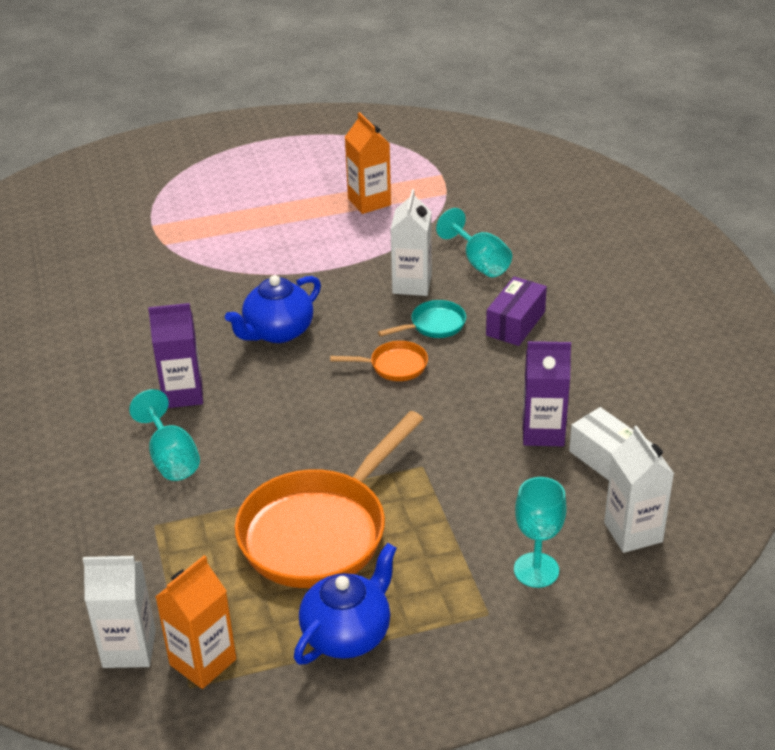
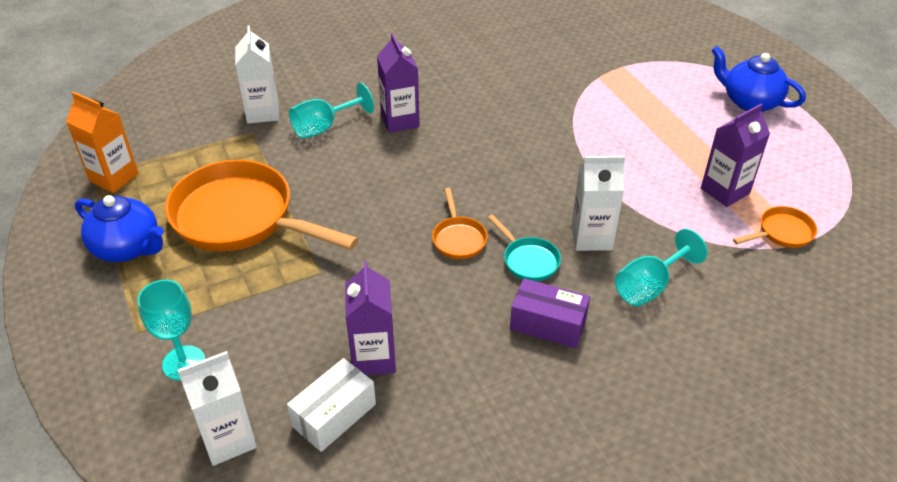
camera: 80 degrees right, 5 degrees up
(129, 648) = (132, 142): white carton -> white carton (263, 112)
(277, 332) = (492, 159): blue teapot -> blue teapot (749, 102)
(369, 202) = (725, 191): orange carton -> purple carton
(429, 185) = (782, 233): none -> orange pan

